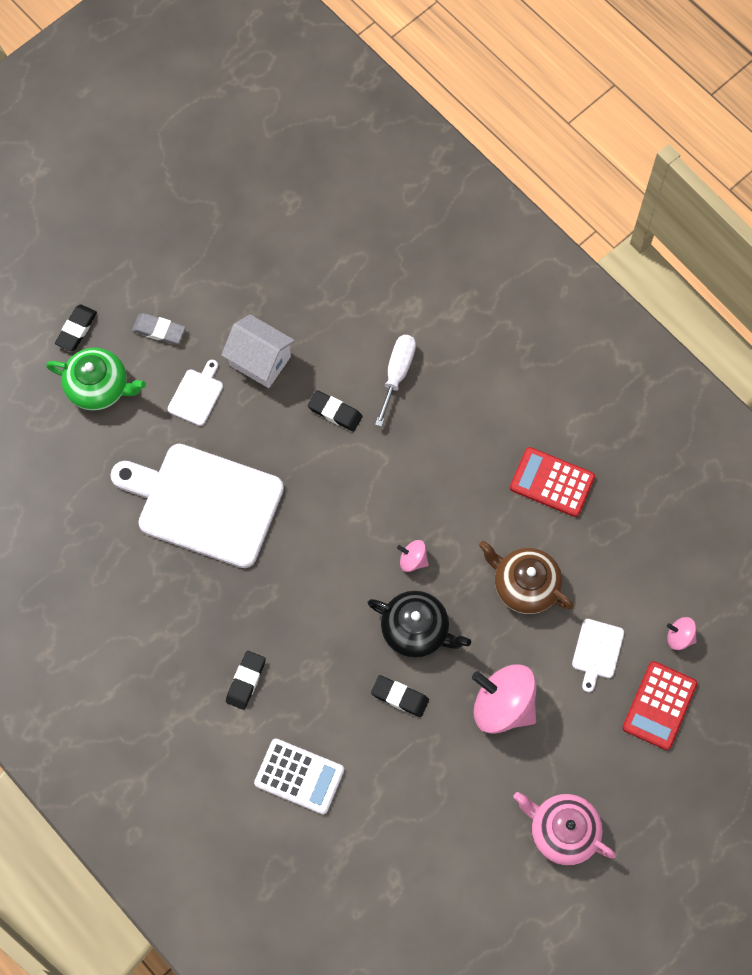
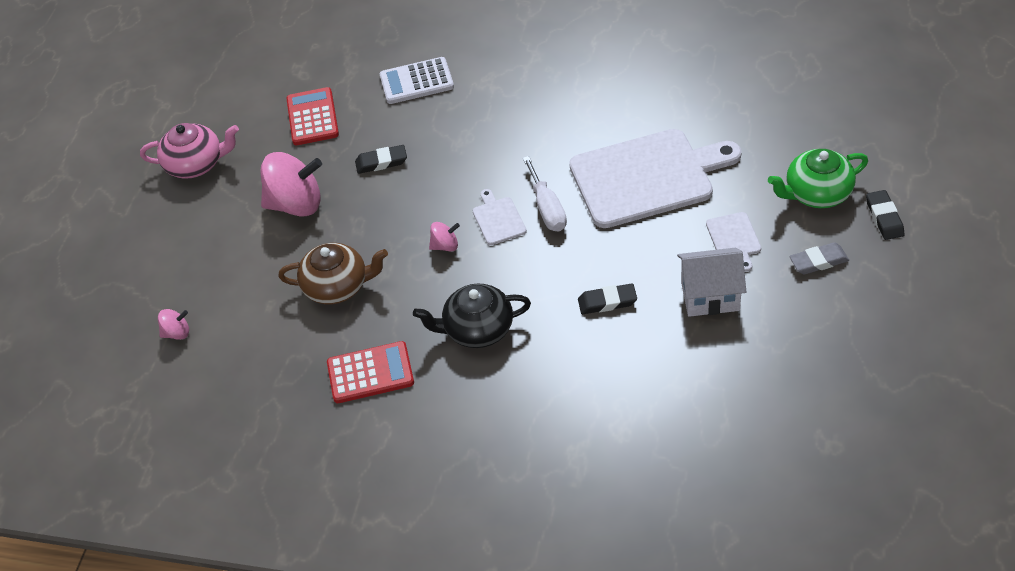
camera: 150 degrees right, 20 degrees down
(246, 681) = (505, 104): black eraser -> none
(397, 373) = (582, 366): white screwdriver -> white screwdriver (547, 208)
(416, 630) = (403, 206): black teapot -> black teapot (477, 329)
(597, 651) = (243, 281): white cutting board -> white cutting board (498, 219)
(659, 705) = (166, 278): red calculator -> red calculator (312, 117)

